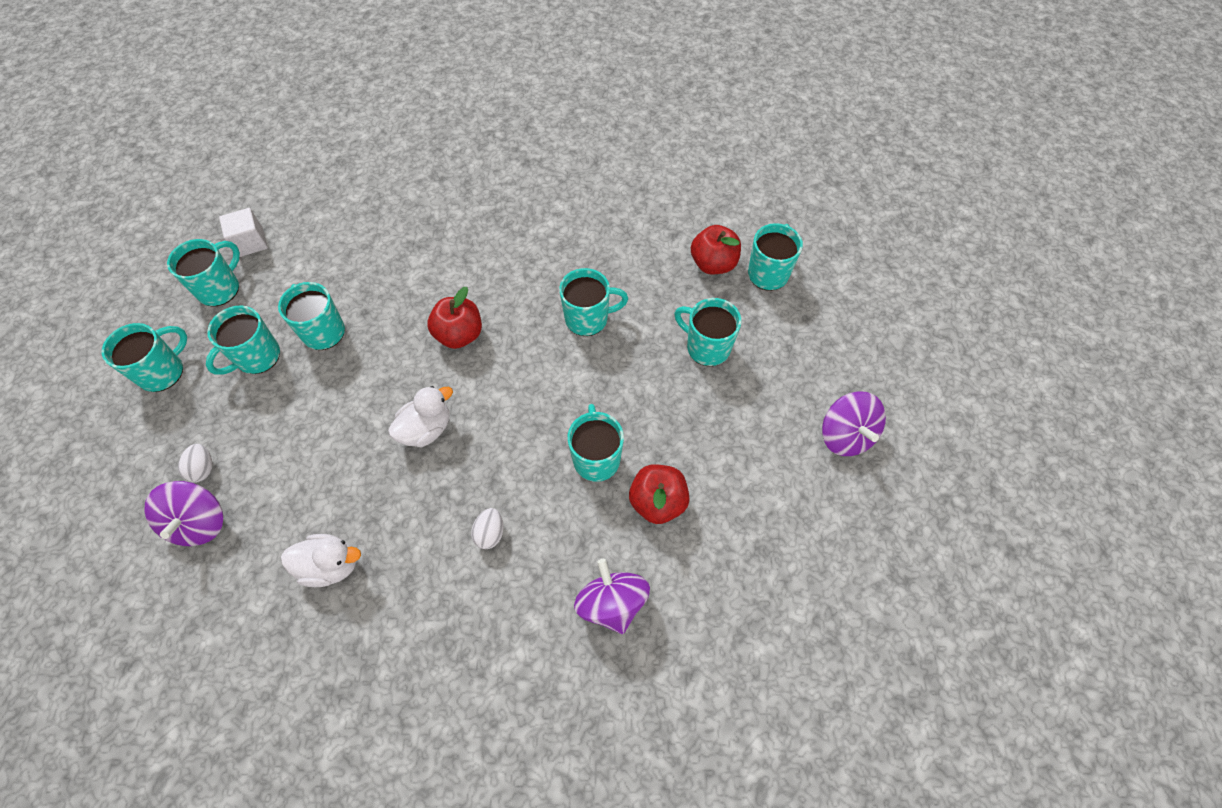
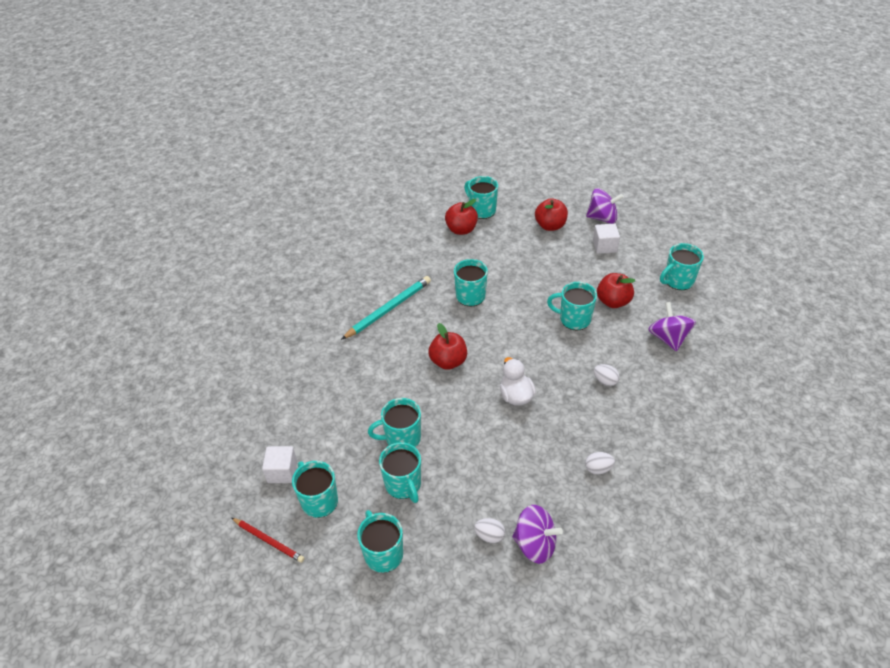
camera: 65 degrees left, 15 degrees down
(163, 267) = (269, 540): none -> red pencil
(330, 565) = (598, 469): white duck -> white egg
(524, 241) = (388, 309): none -> turquoise pencil
(612, 603) = (668, 338): purple spinning top -> purple spinning top turned 75 degrees clockwise
(706, 347) = (520, 251): turquoise mug -> turquoise mug (678, 281)
(778, 457) = (604, 246): none -> white cube
(784, 369) = (550, 226): none -> red apple

